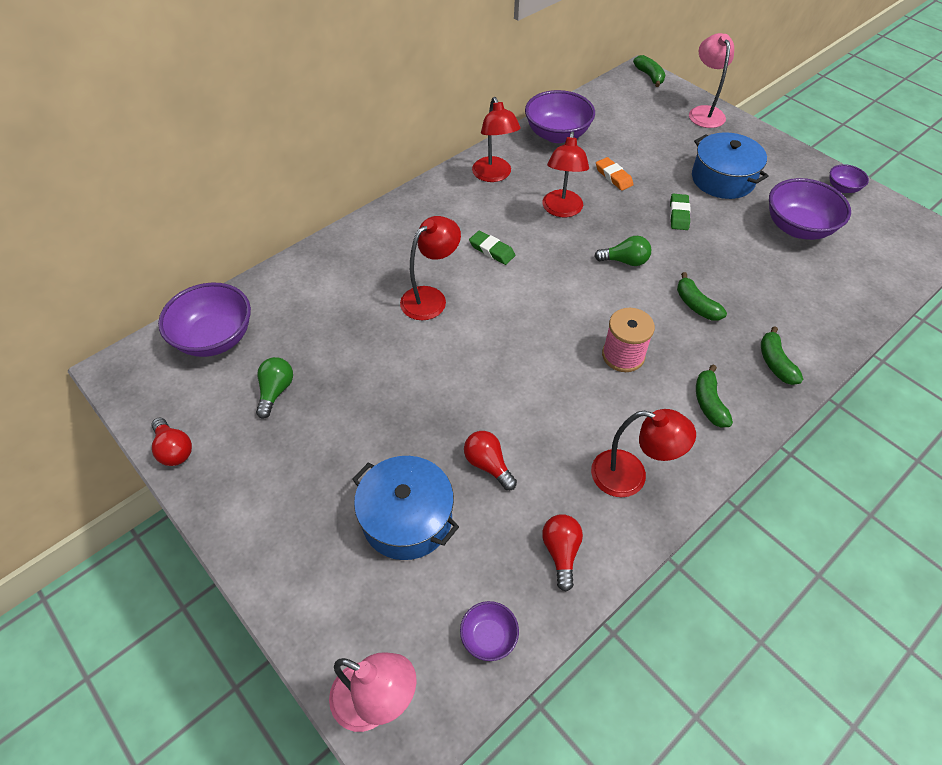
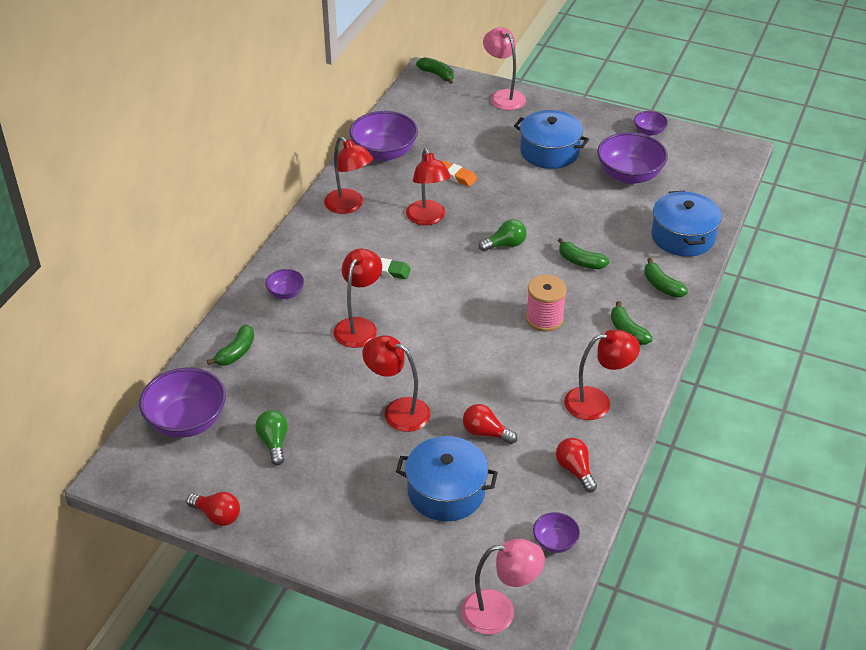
camera: 25 degrees left, 10 degrees down
(303, 285) = (236, 352): none -> green banana
(384, 241) = (286, 293): none -> purple bowl
(413, 403) = (398, 411): none -> red lamp
(679, 214) = (529, 193): green eraser -> none
(827, 314) = (683, 236): none -> blue pot

